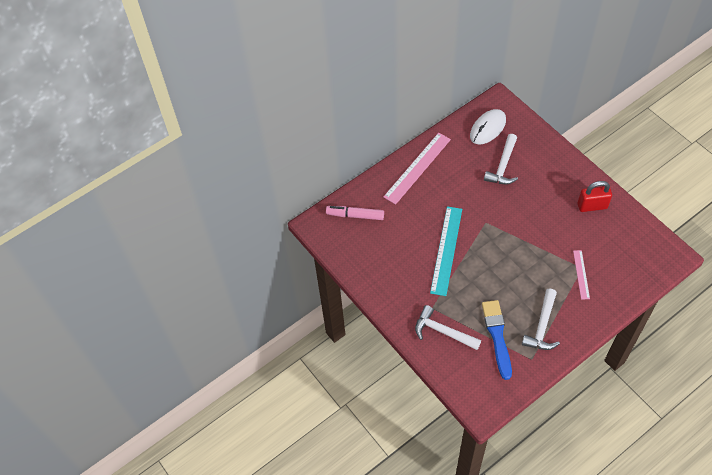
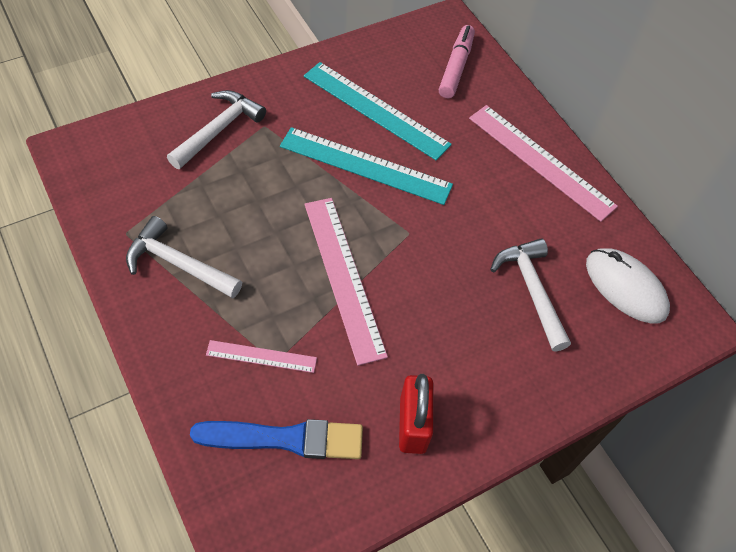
camera: 90 degrees right, 0 degrees up
(402, 252) = (375, 110): none -> turquoise ruler
(497, 336) = (184, 196): blue brush -> blue brush (285, 439)
(503, 166) = (532, 290): white hammer -> white hammer turned 45 degrees clockwise
(523, 247) = (343, 277): none -> pink ruler

